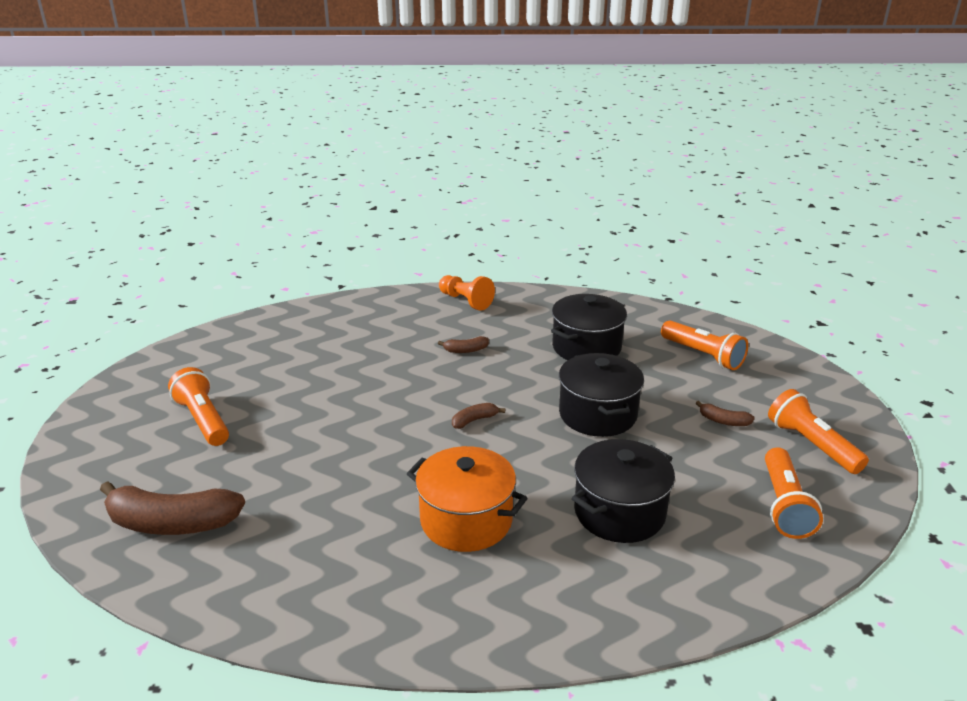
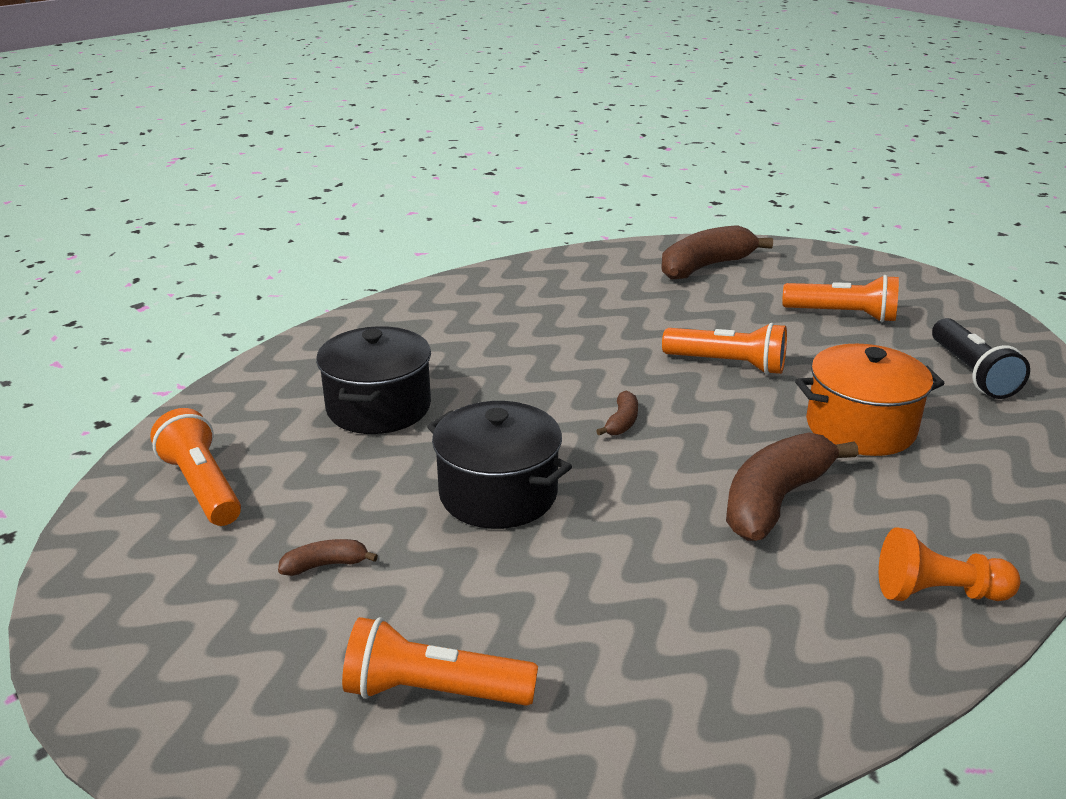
camera: 140 degrees right, 0 degrees up
(241, 352) = (972, 373): none -> black flashlight
(465, 350) = (775, 500): brown banana -> brown banana, size x2.21
(466, 520) = (507, 348): orange pot -> orange pot (860, 427)
(586, 347) = (633, 599): black pot -> none
(811, 445) = (181, 586): orange flashlight -> orange flashlight (728, 364)

